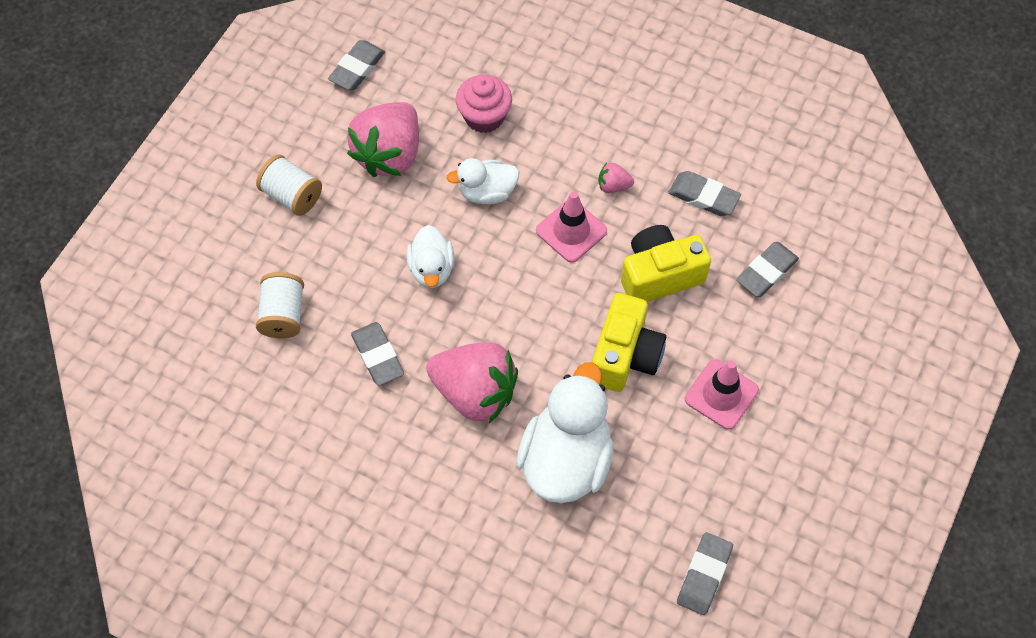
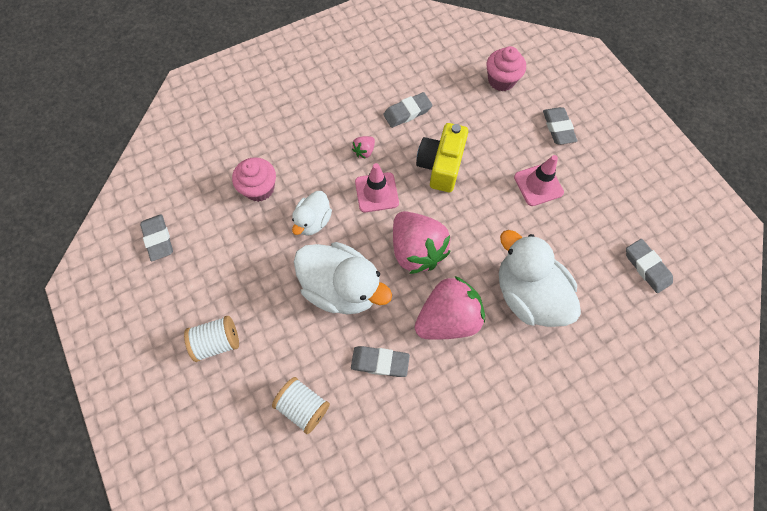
camera: 55 degrees left, 5 degrees up
(389, 154) = (238, 260): pink strawberry -> pink strawberry (416, 250)
(431, 269) = (342, 288): white duck -> white duck, size x1.80
(625, 356) = (480, 217): yellow camera -> none
(766, 272) = (477, 114): grey eraser -> grey eraser (558, 128)
(841, 270) = (501, 80): none -> pink cupcake

